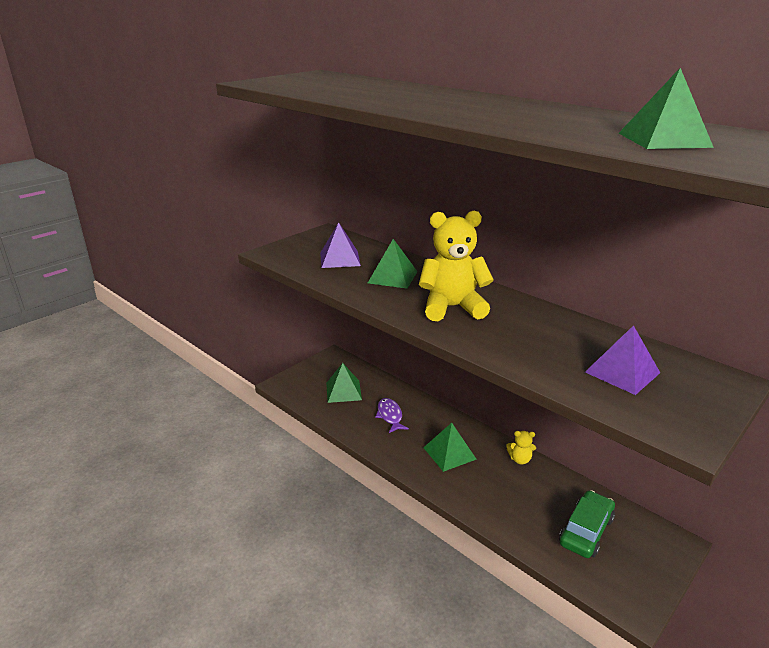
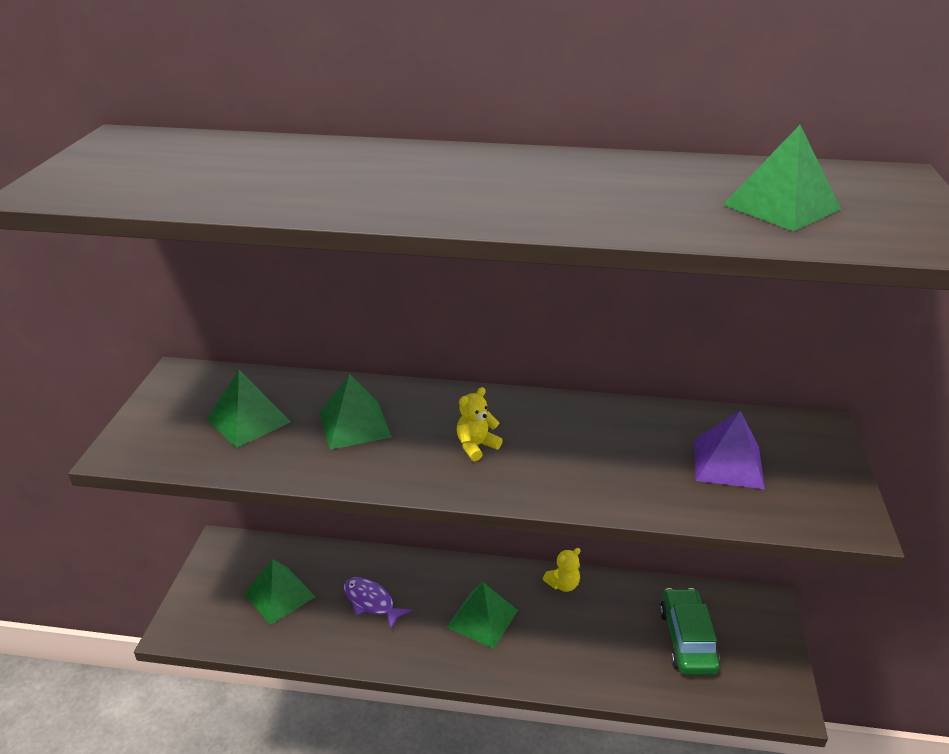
camera: 35 degrees left, 5 degrees up
(340, 259) = (248, 420): purple pyramid -> green pyramid
(452, 307) = (476, 446): yellow teddy bear -> yellow teddy bear, size x0.46

